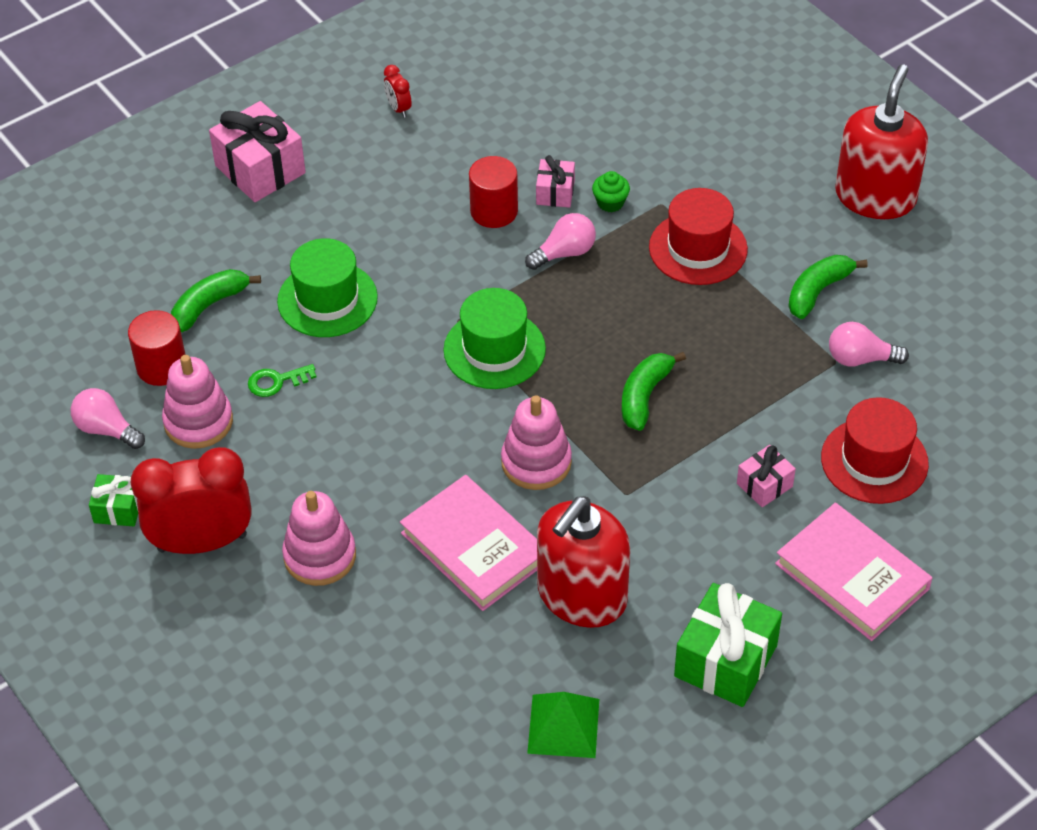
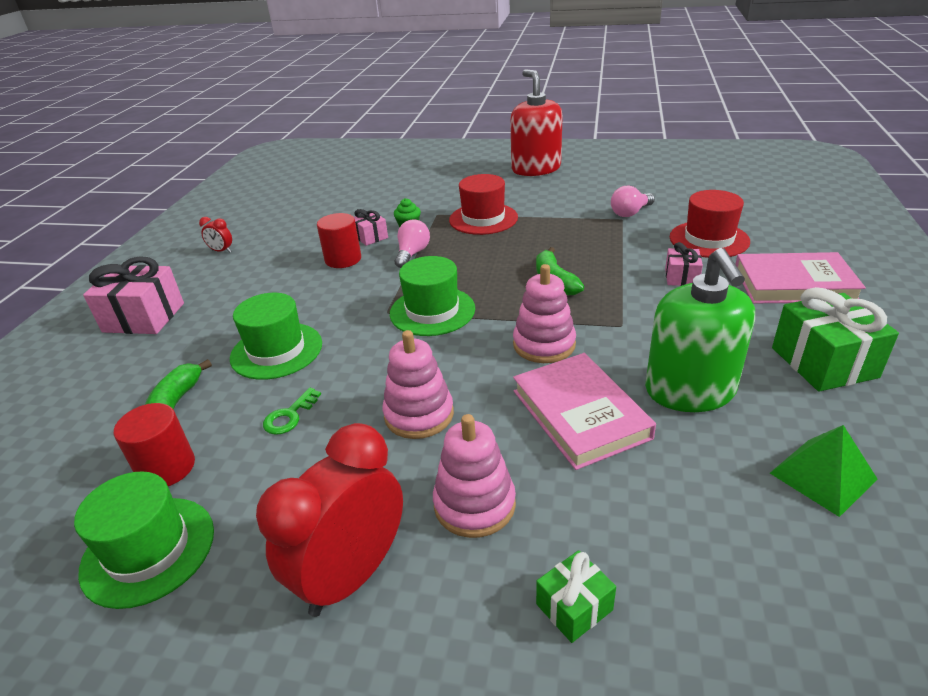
camera: 40 degrees left, 15 degrees down
(106, 429) = (148, 550): pink light bulb -> green hat
(118, 509) = (227, 612): green gift -> green gift (574, 607)
(198, 422) = (245, 484): pink stacking toy -> pink stacking toy (419, 415)
(474, 547) = (580, 414): pink book -> pink book turned 60 degrees clockwise
(581, 596) = (690, 391): red soap dispenser -> green soap dispenser
(818, 291) = (567, 204): green banana -> none

